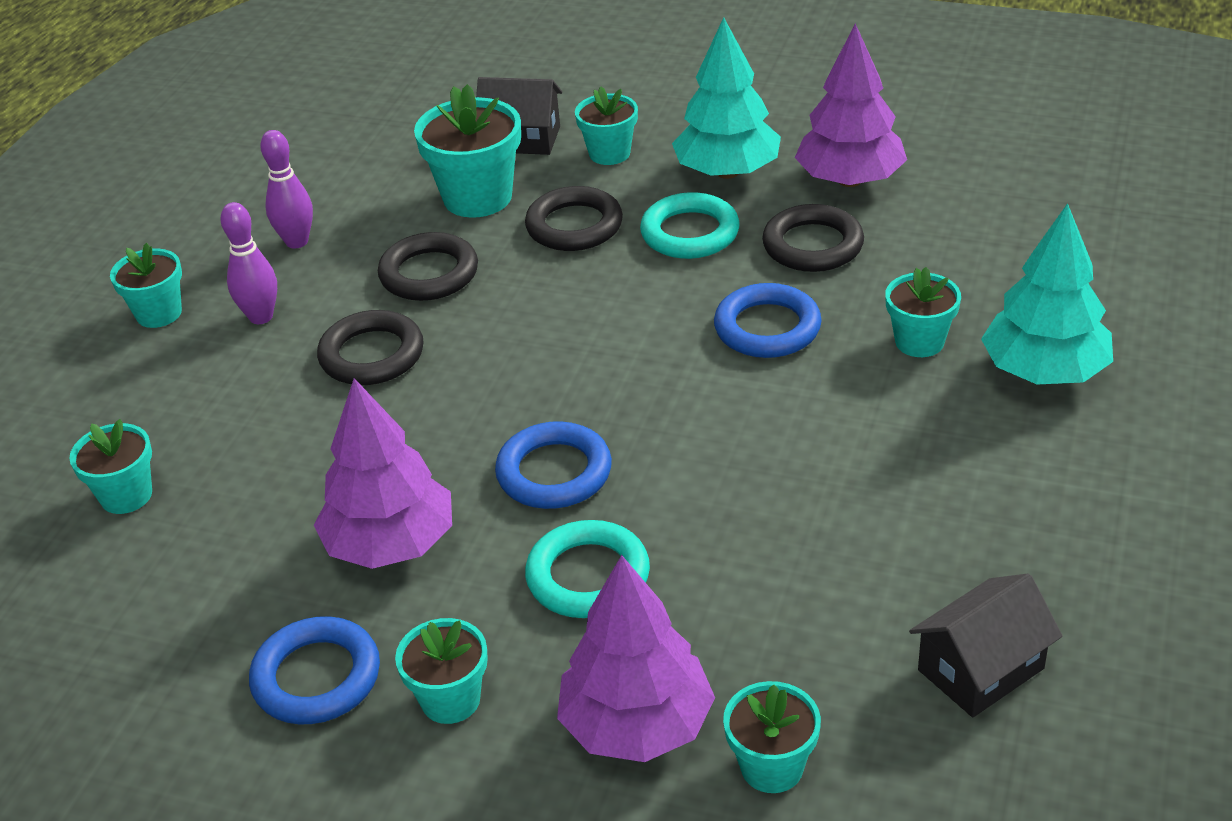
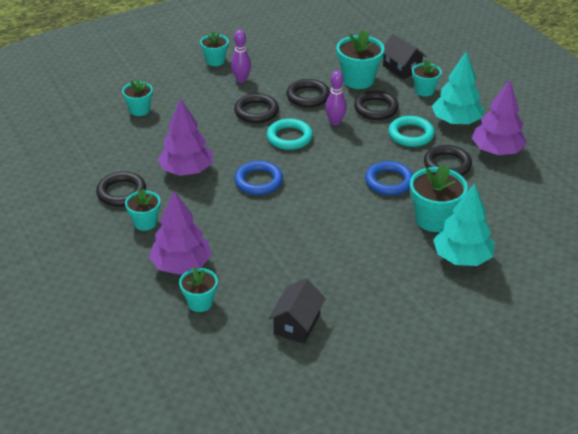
camera: 40 degrees right, 0 degrees up
(297, 242) = (283, 62): purple bowling pin -> purple bowling pin (335, 122)
(316, 677) = (121, 192): blue ring -> black ring
(588, 576) = (226, 217): turquoise ring -> turquoise ring (289, 137)
(919, 341) = (434, 219): turquoise flower pot -> turquoise flower pot, size x1.62
(981, 669) = (297, 324): black house -> black house turned 75 degrees counterclockwise

